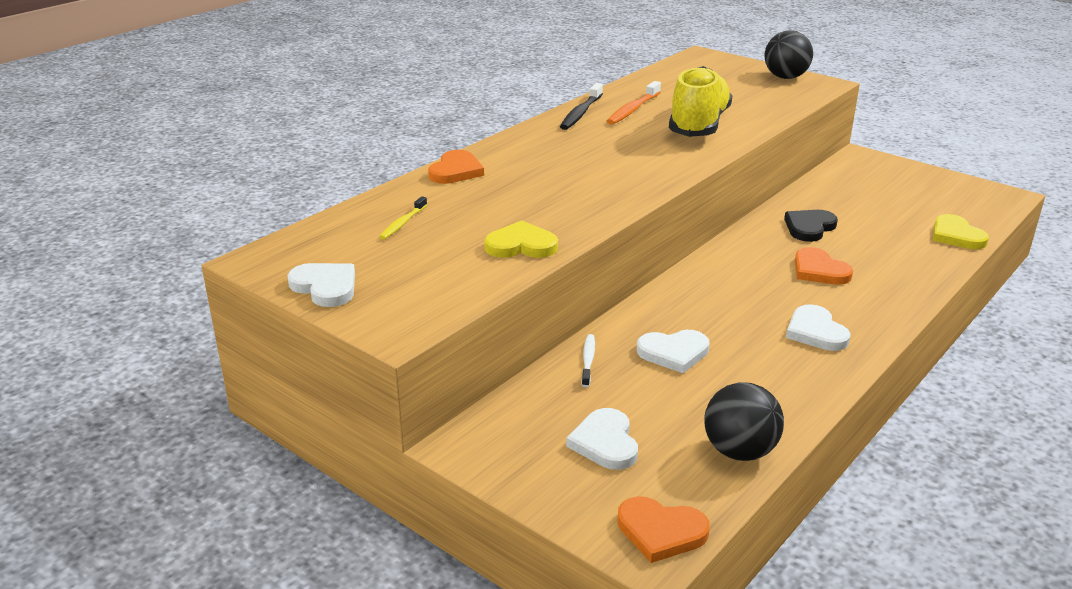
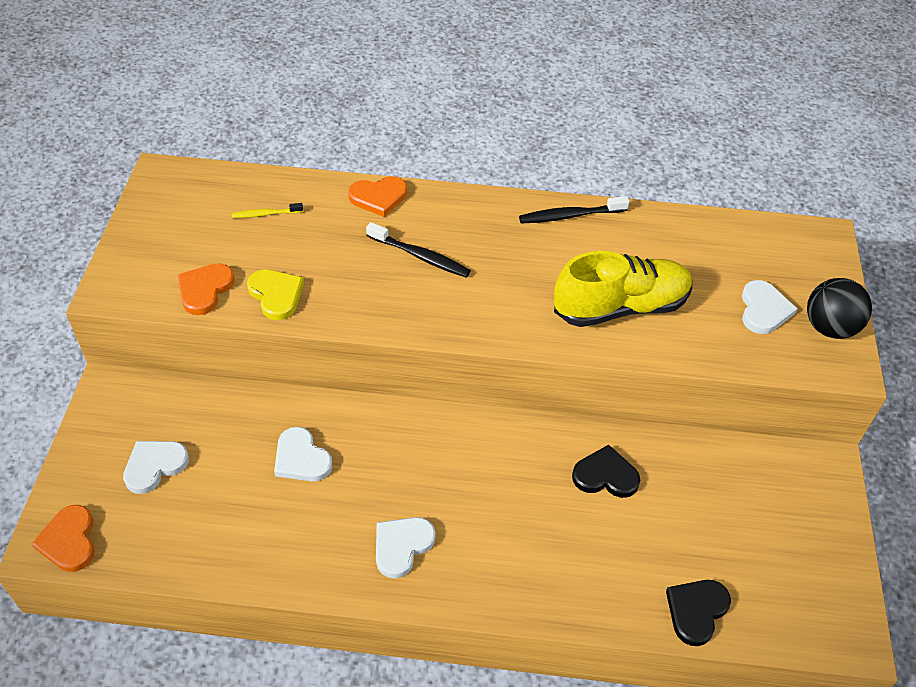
camera: 55 degrees right, 20 degrees up
(325, 287) = (145, 225): white heart -> white heart (763, 310)
(553, 174) = (420, 256): none -> black toothbrush
(588, 360) = (255, 409): white toothbrush -> none
(633, 109) = (614, 246): orange toothbrush -> none
(739, 451) = (188, 553): black ball -> none
(819, 270) = (520, 512): orange heart -> orange heart (205, 290)
(956, 236) = (696, 611): yellow heart -> black heart

